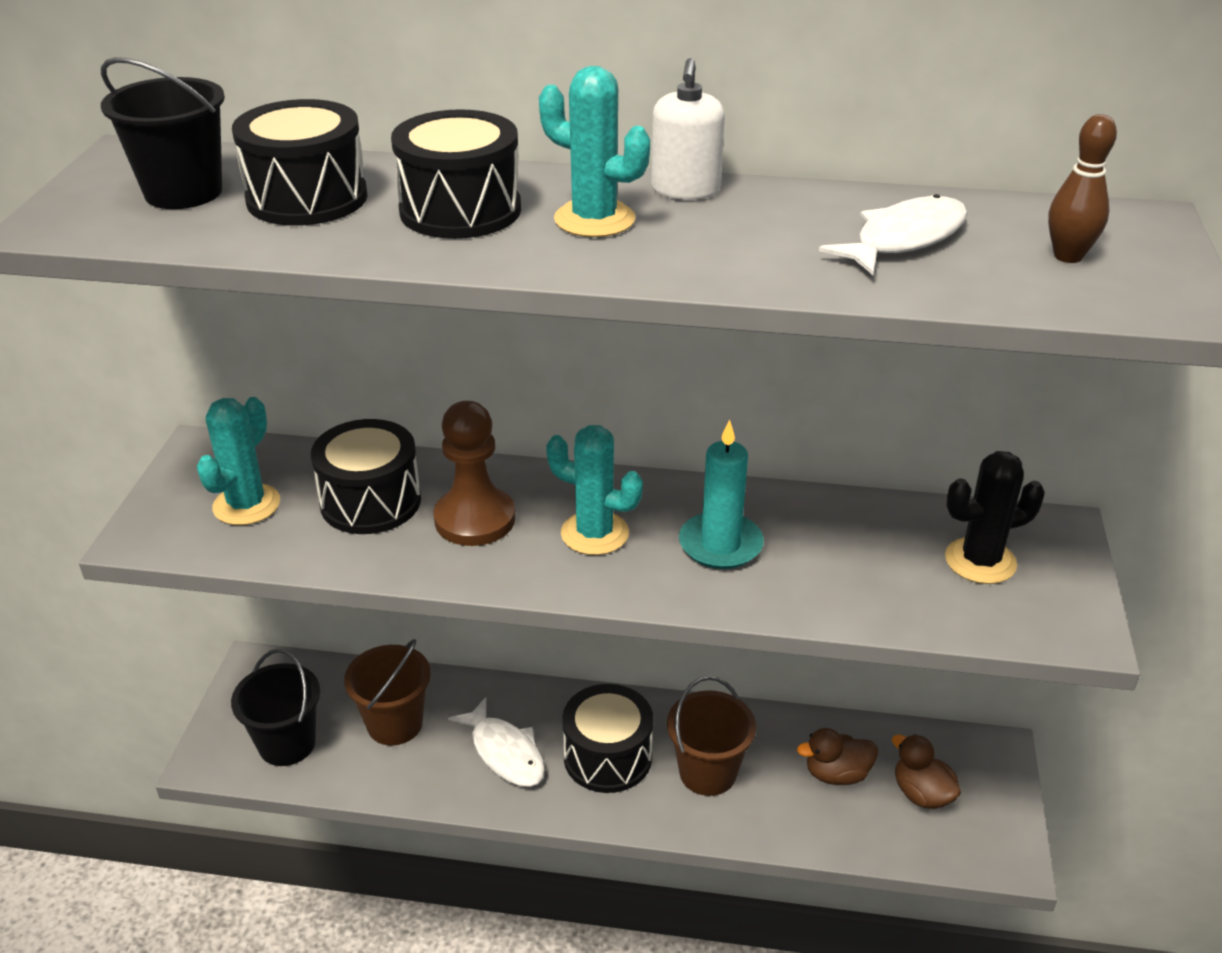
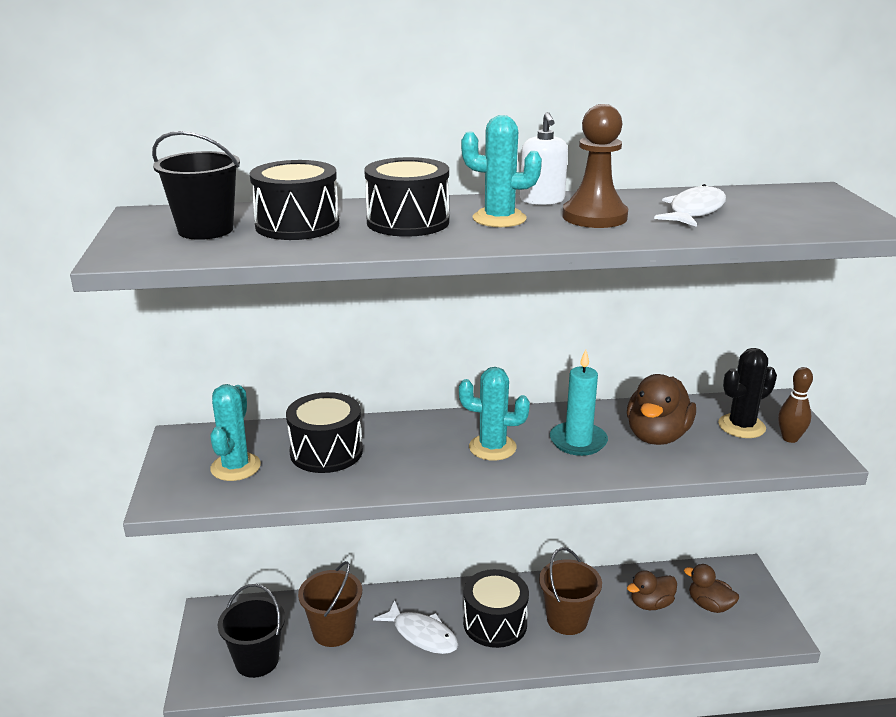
camera: 15 degrees left, 10 degrees down
(475, 519) = (406, 451): brown pawn -> brown pawn (594, 217)
(841, 555) = (657, 436): none -> brown duck
(1068, 256) = (793, 210): brown bowling pin -> brown bowling pin (790, 438)

